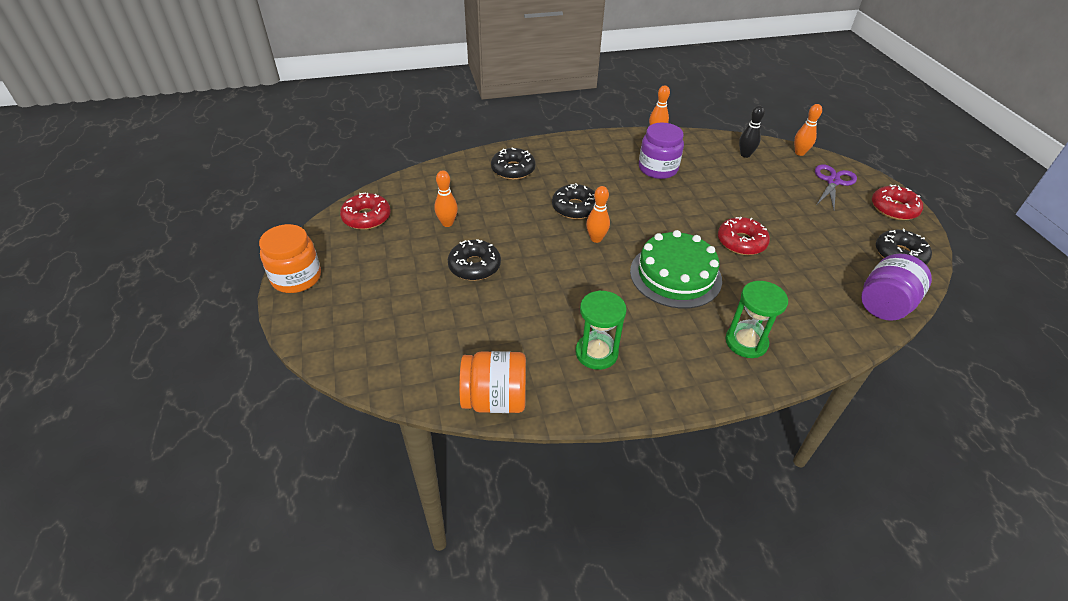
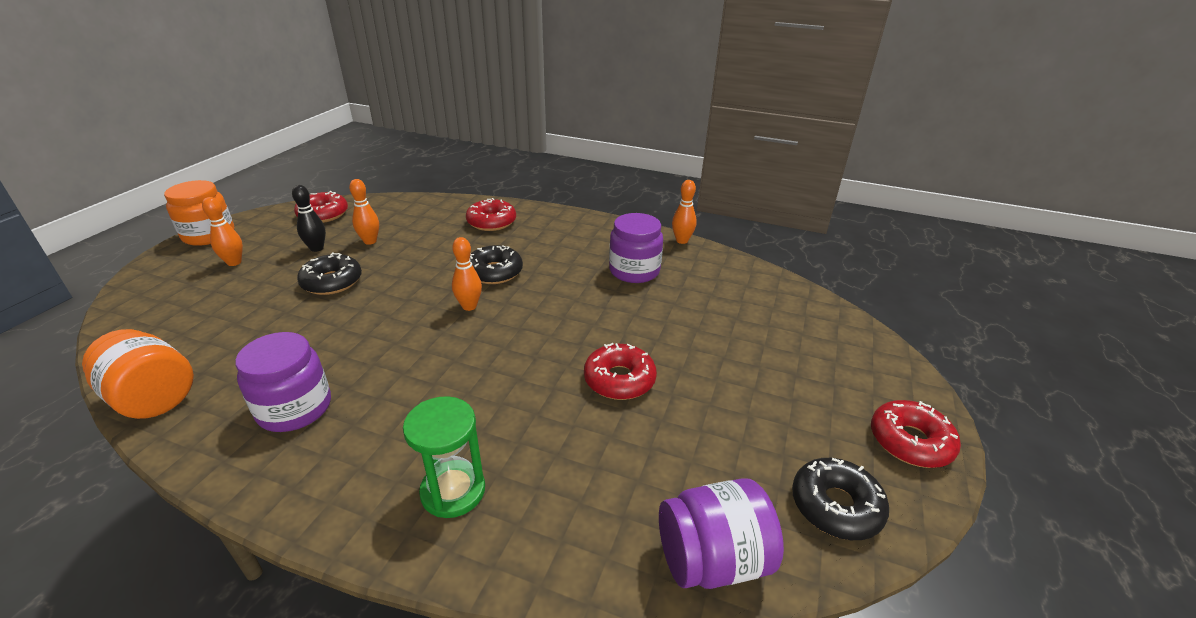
camera: 35 degrees right, 10 degrees down
(513, 169) = (491, 222): black donut -> red donut
(596, 353) = (295, 408): green hourglass -> purple jar
(675, 275) = (491, 377): green cake -> none
(745, 155) = (762, 295): black bowling pin -> black bowling pin (317, 248)
(799, 153) = (844, 319): orange bowling pin -> orange bowling pin (234, 262)
(833, 181) = (850, 368): purple scissors -> none

